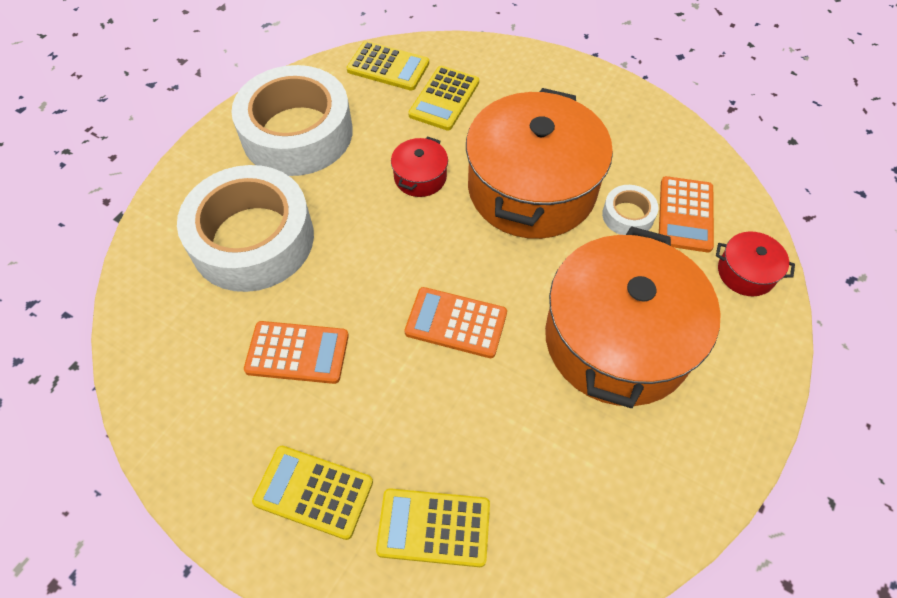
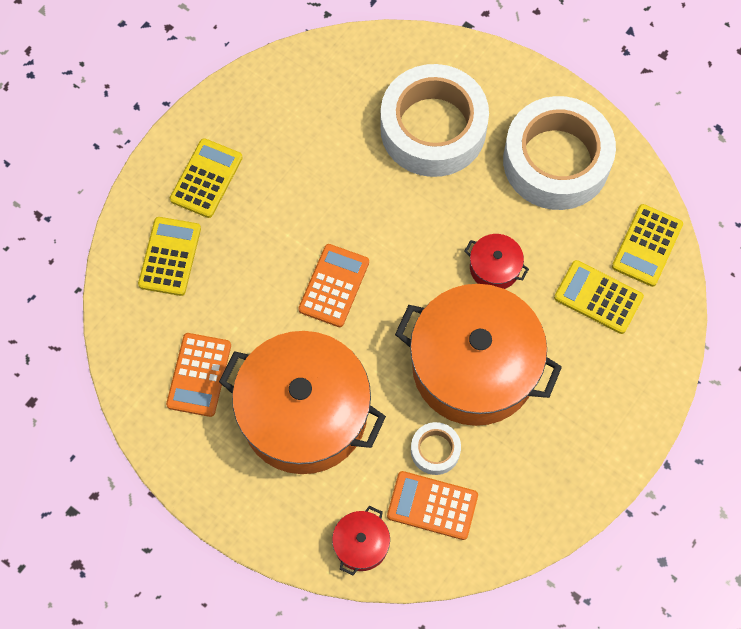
camera: 95 degrees right, 10 degrees up
(297, 353) = (319, 166): orange calculator -> orange calculator (199, 375)

